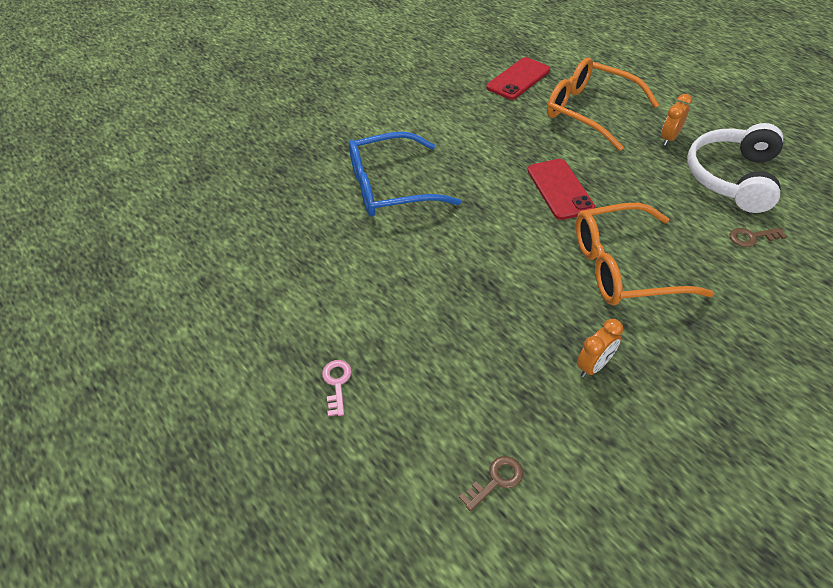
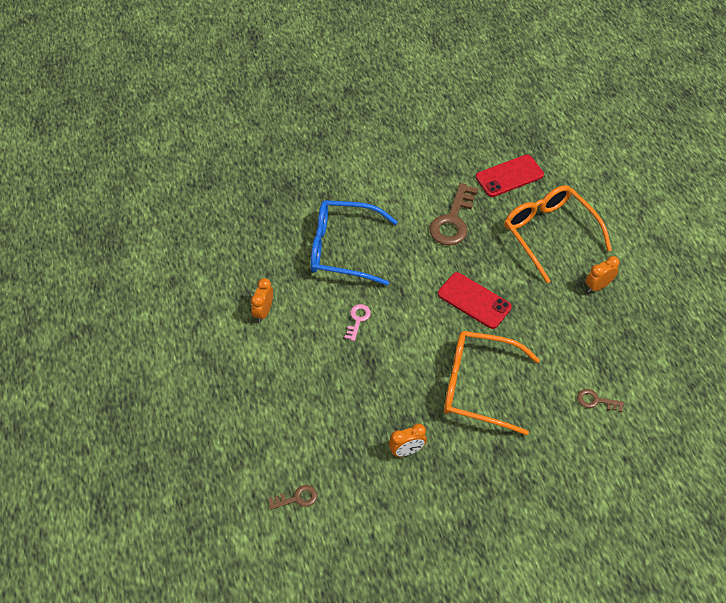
camera: 20 degrees right, 5 degrees up
(333, 276) = (263, 311): none -> orange clock
(337, 383) = (229, 394): pink key -> pink key (358, 320)
(489, 128) = (453, 220): none -> brown key
(559, 189) = (474, 301): red phone -> red phone turned 60 degrees counterclockwise
(732, 177) = (622, 343): white headphones -> none

